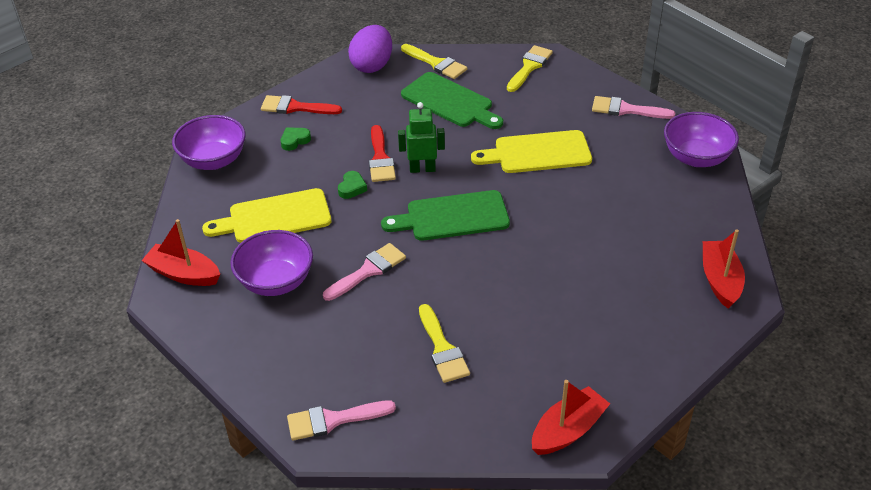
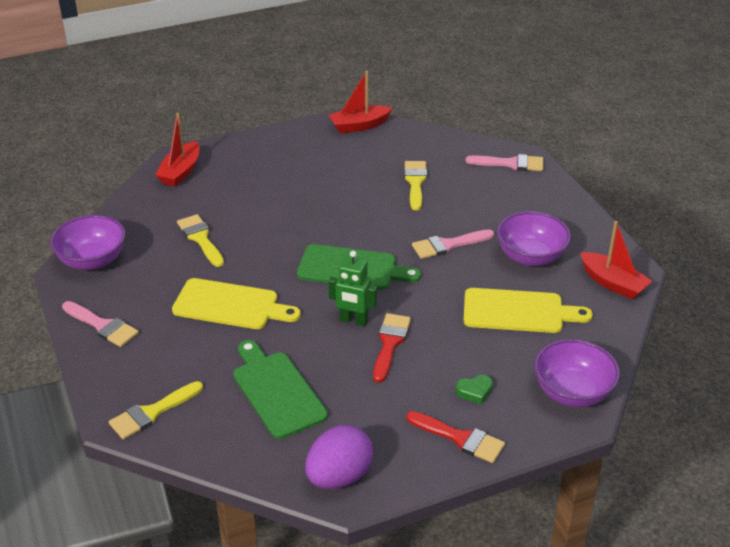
camera: 160 degrees left, 5 degrees down
(352, 188) = (432, 320): green heart -> none
(436, 63) = (257, 454): yellow brush -> yellow brush (200, 238)

